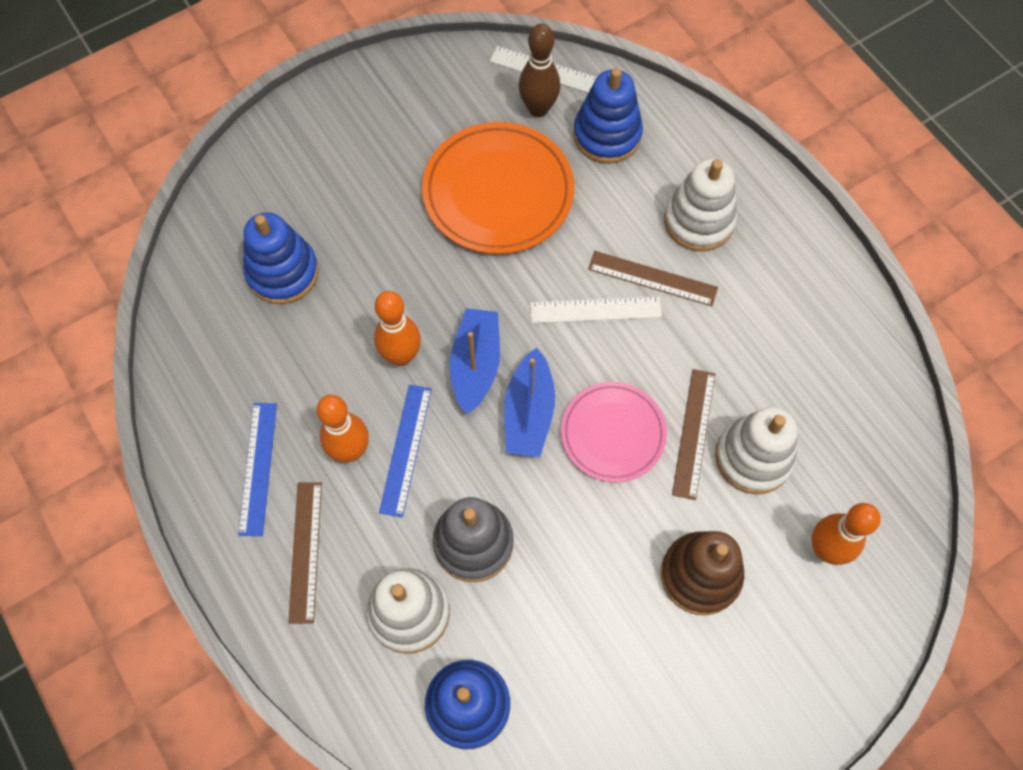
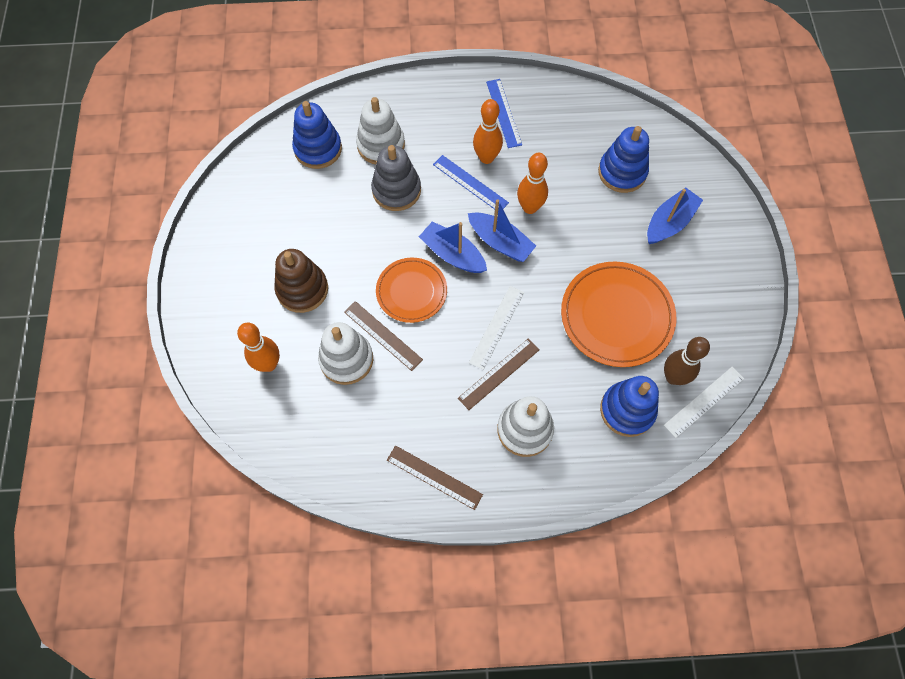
camera: 120 degrees right, 0 degrees up
(257, 468) = (504, 113): blue ruler -> blue ruler turned 45 degrees clockwise
(306, 551) = (443, 115): brown ruler -> brown ruler (434, 477)
(332, 189) = (669, 222): none -> blue boat
(613, 433) = (411, 291): pink plate -> orange plate

